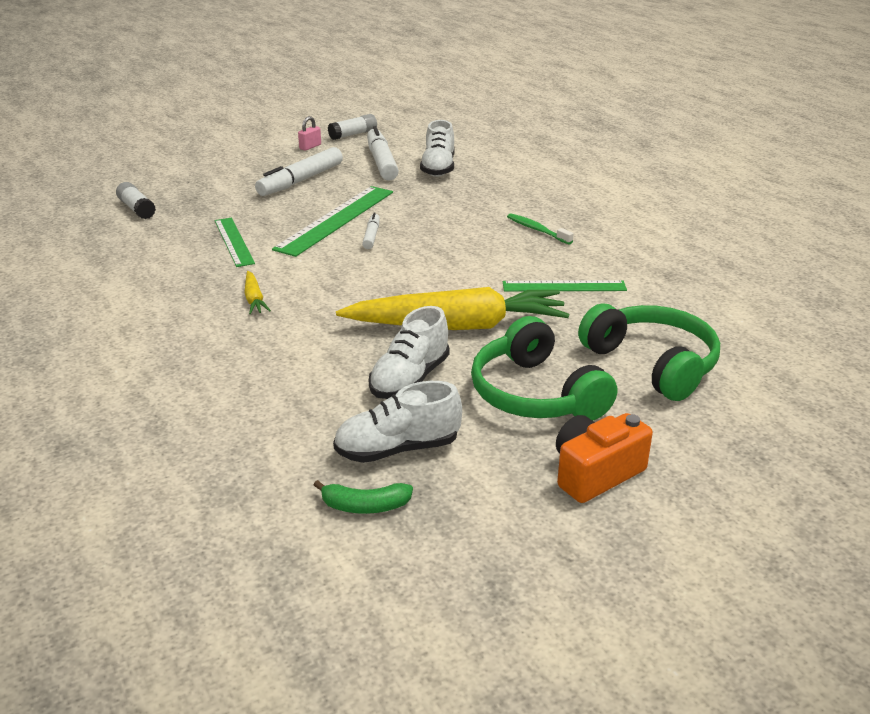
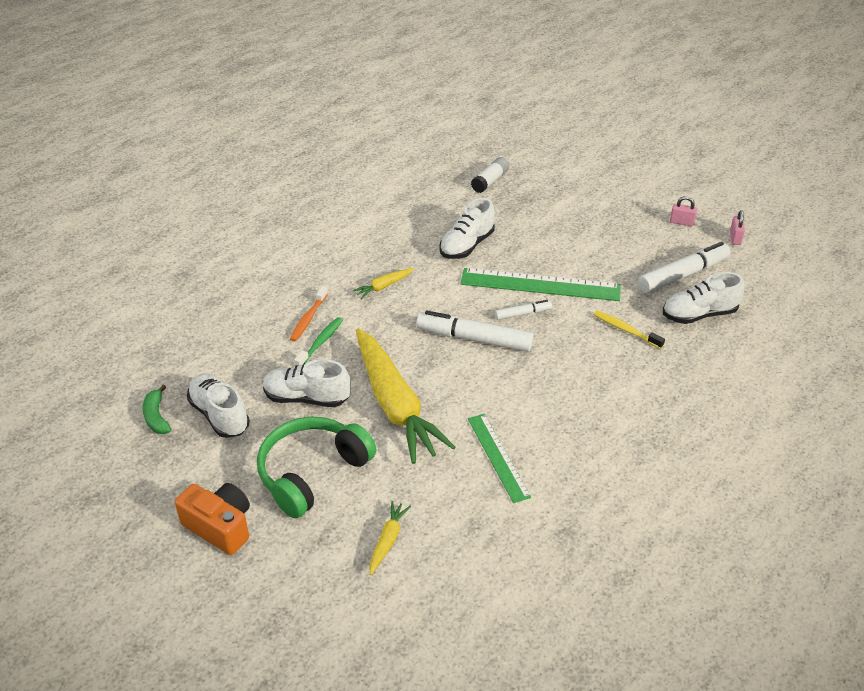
camera: 70 degrees right, 10 degrees up
(234, 241) = (467, 246): green ruler -> white shoe
(266, 356) = (308, 319): none -> orange toothbrush
(301, 181) = (603, 241): white marker -> white marker (474, 339)
(353, 134) = (735, 238): white glue stick -> pink padlock
(434, 198) = (625, 330): none -> yellow toothbrush
(537, 230) = (604, 415): green toothbrush -> green toothbrush (320, 342)
(652, 363) = (388, 540): green headphones -> yellow carrot

